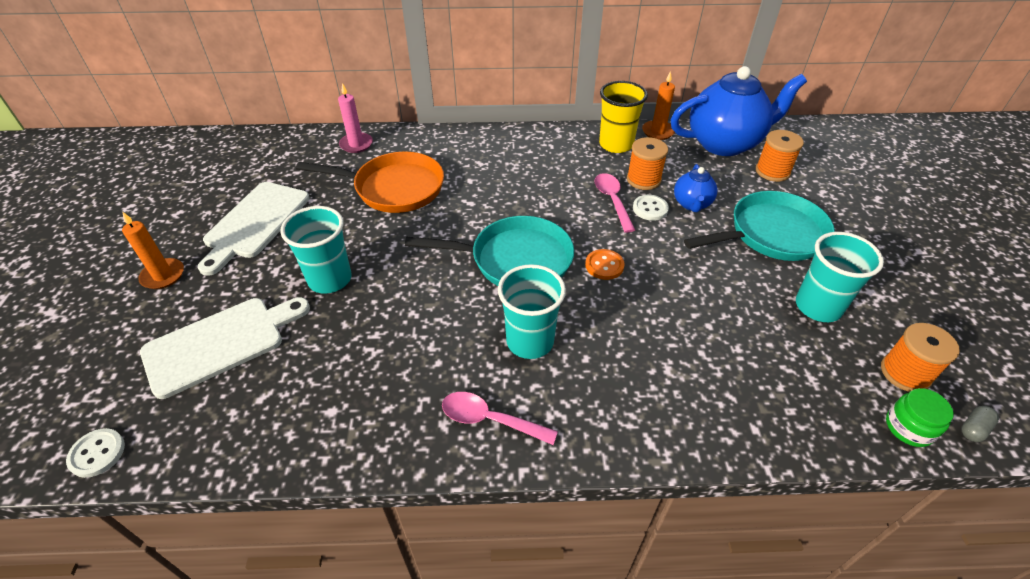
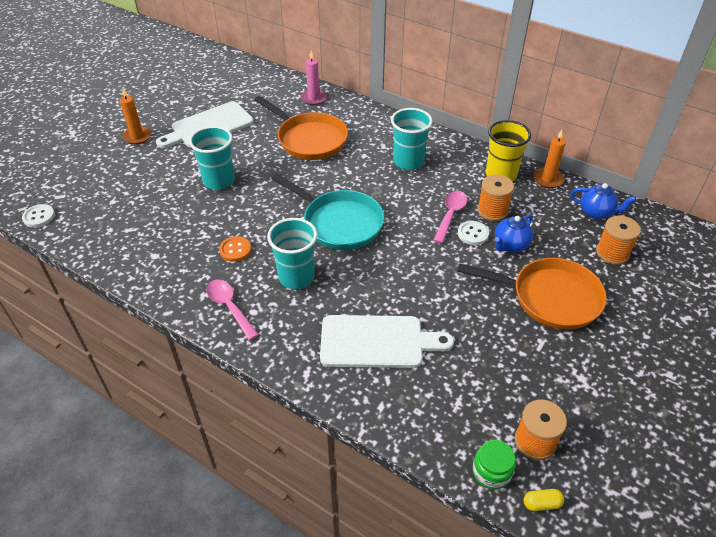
camera: 35 degrees right, 0 degrees up
(221, 343) = (134, 190): white cutting board -> white cutting board (377, 342)
(604, 265) = (395, 256): orange button -> orange button (235, 250)
(724, 143) = (596, 212): blue teapot -> blue teapot, size x0.48
(771, 234) = (549, 297): turquoise pan -> orange pan
(818, 307) = (522, 364): turquoise cup -> turquoise cup (408, 162)
(974, 429) = (541, 503): grey capsule -> yellow capsule

